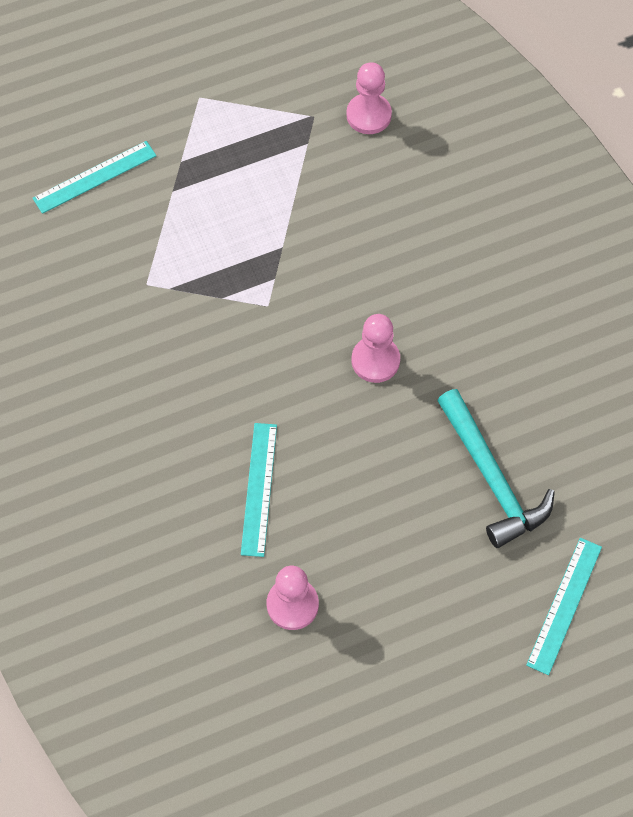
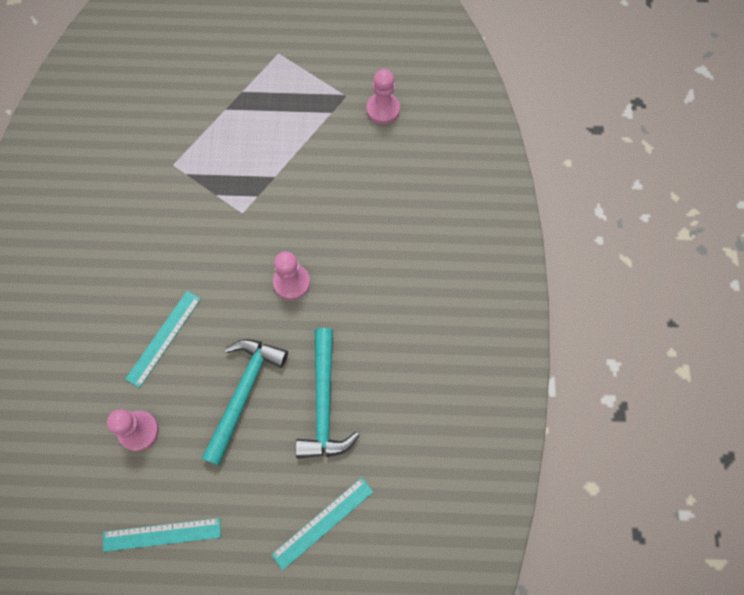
camera: 25 degrees right, 5 degrees up
(94, 177) = (181, 79): turquoise ruler -> turquoise ruler (162, 534)
(392, 508) = (244, 393): none -> turquoise hammer

